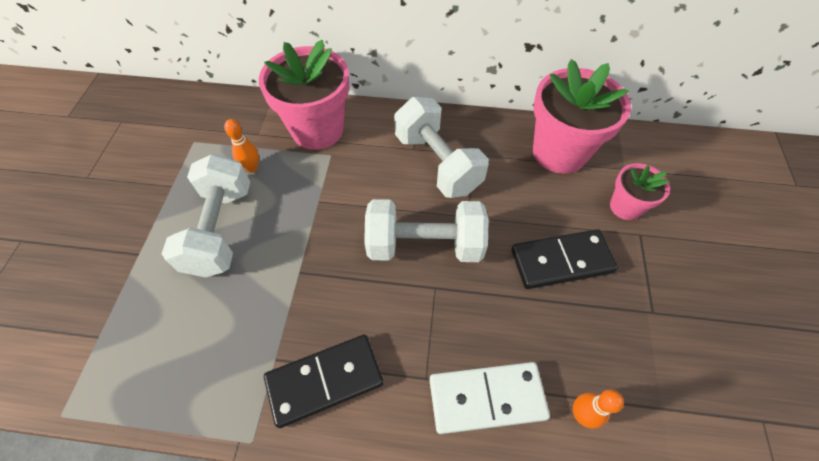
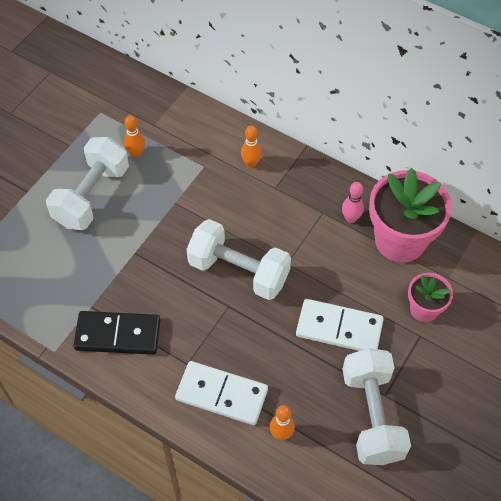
camera: 25 degrees right, 0 degrees up
(317, 130) = (204, 139): pink flower pot -> none
(377, 135) = (251, 163): none -> orange bowling pin
(437, 163) = (288, 208): white dumbbell -> white dumbbell (372, 415)
(502, 150) = (351, 218): none -> pink bowling pin
(561, 261) = (339, 328): black domino -> white domino

